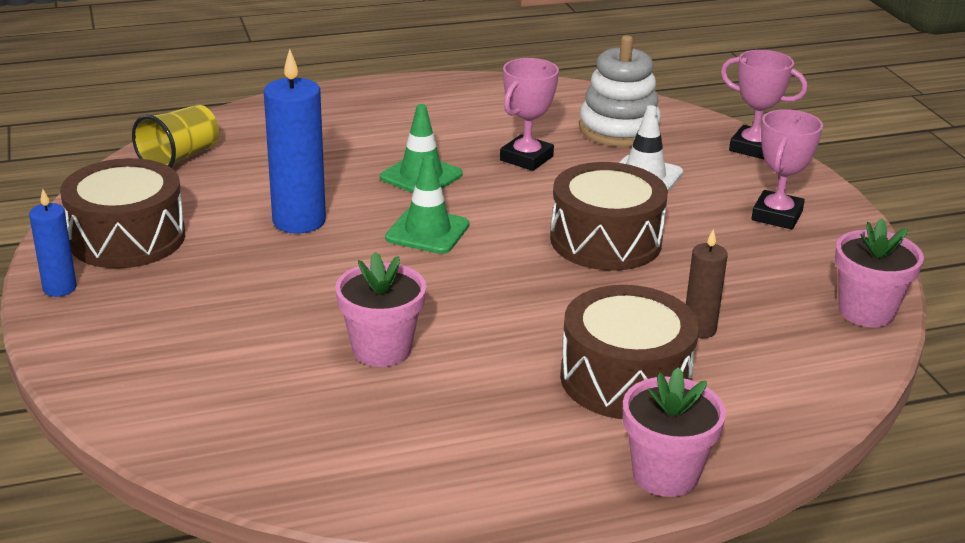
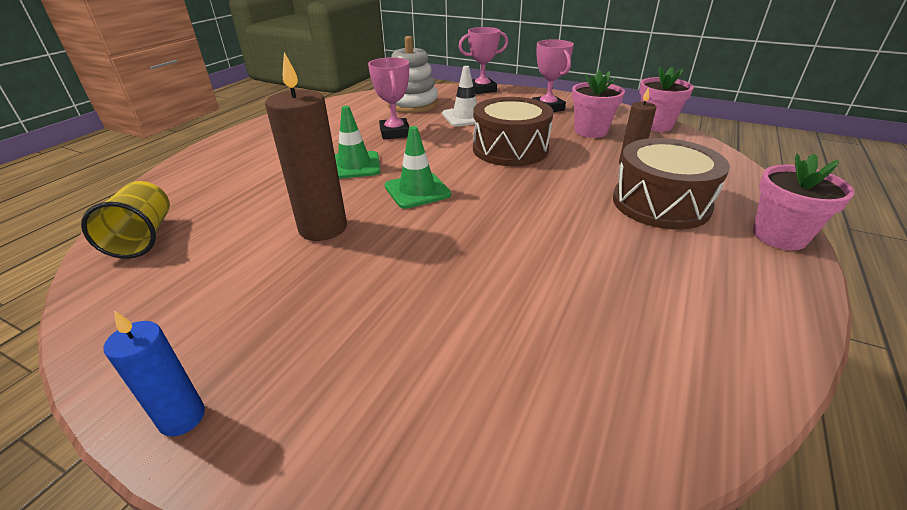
camera: 45 degrees left, 5 degrees up
(127, 238) = (189, 322): brown drum -> none
(299, 221) = (323, 228): blue candle -> brown candle
(382, 349) = (534, 271): pink flower pot -> pink flower pot (590, 131)

